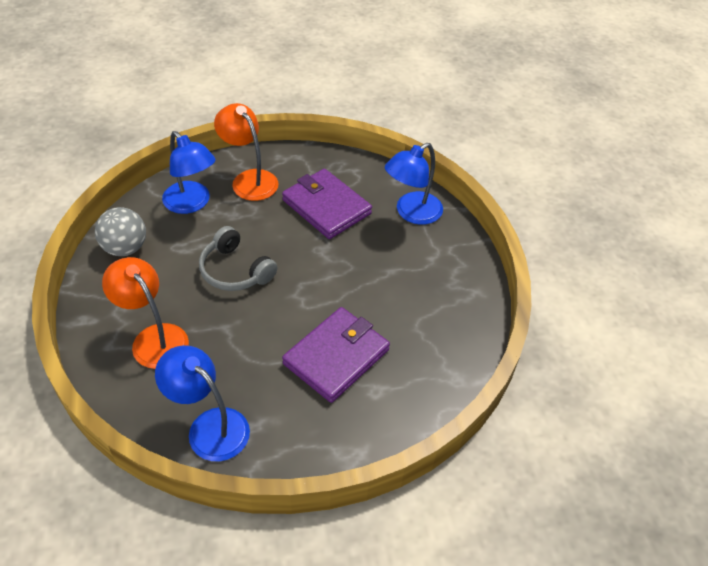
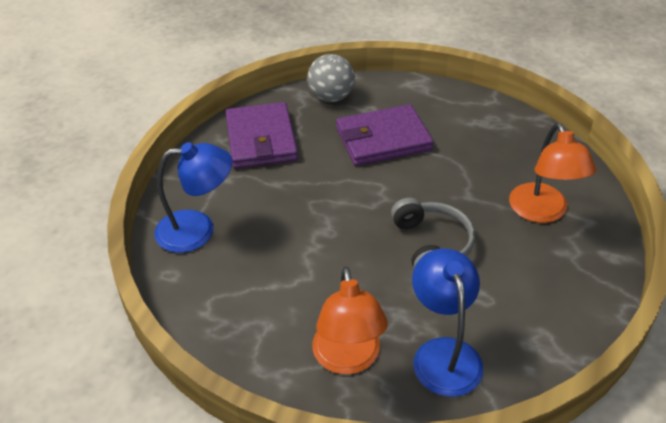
camera: 145 degrees left, 5 degrees down
(125, 248) = (550, 323): grey ball -> grey ball (331, 97)
(209, 426) = (514, 133): blue lamp -> none
(326, 207) = (282, 277): purple wallet -> purple wallet (261, 139)

